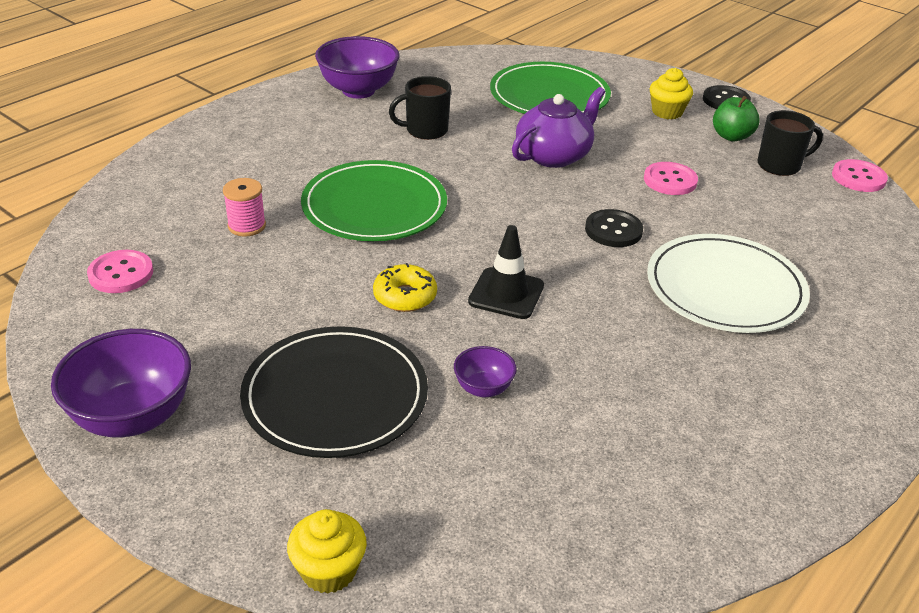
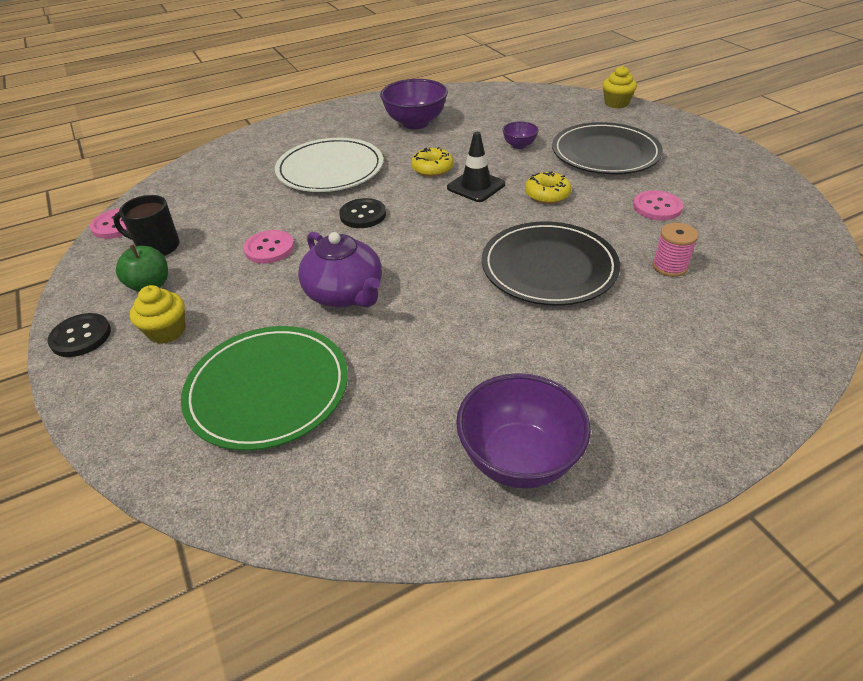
camera: 155 degrees left, 5 degrees up
(121, 273) = (771, 241): pink button -> pink button (657, 207)
(133, 417) = (724, 159): purple bowl -> purple bowl (415, 123)
(374, 206) = (549, 267): green plate -> black plate
(425, 130) = (459, 356): black mug -> none
(554, 155) = (345, 294): purple teapot -> purple teapot turned 105 degrees counterclockwise
(586, 314) = (432, 168): none -> yellow donut

